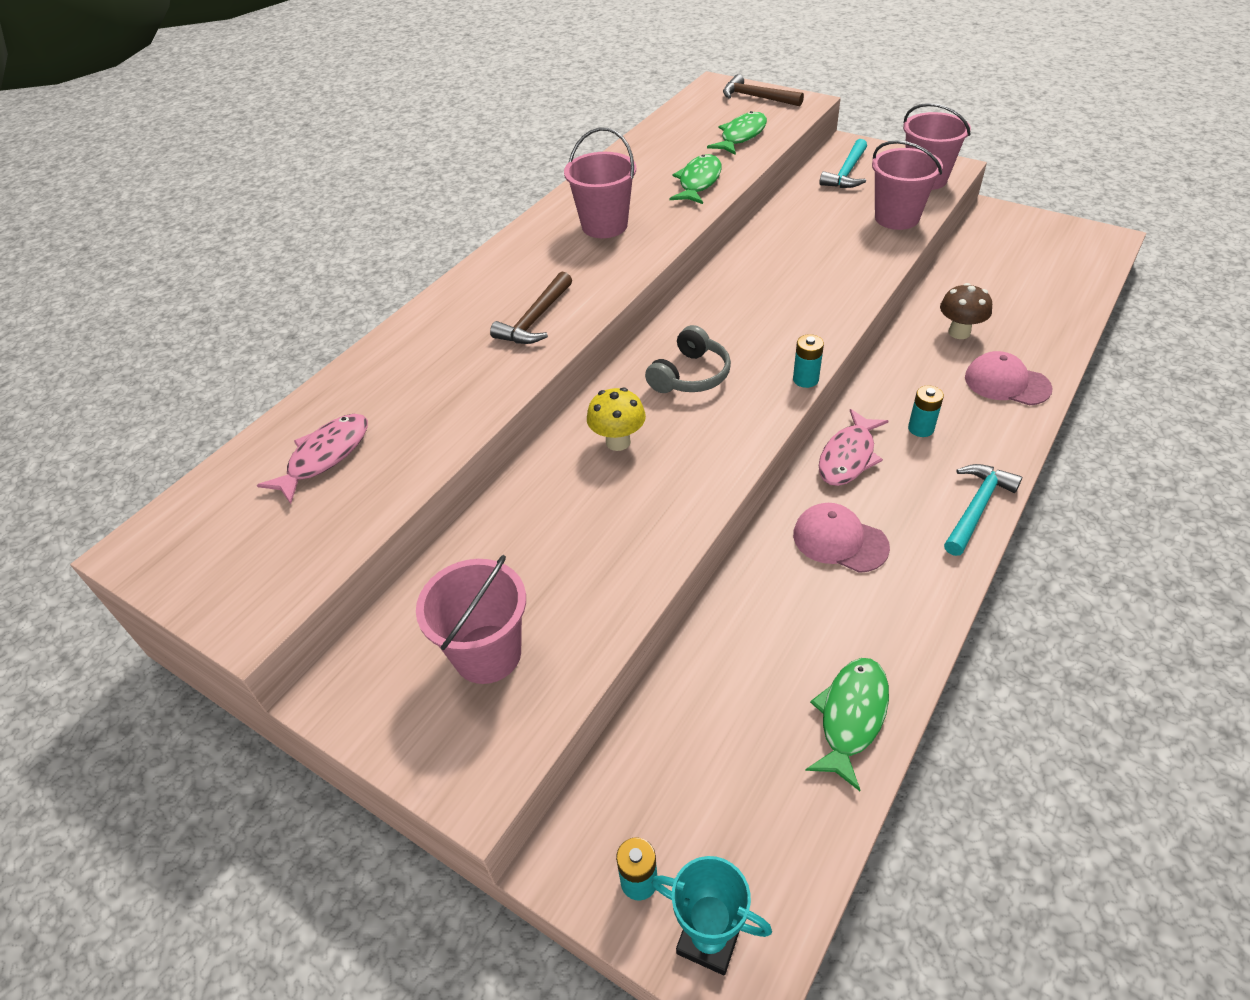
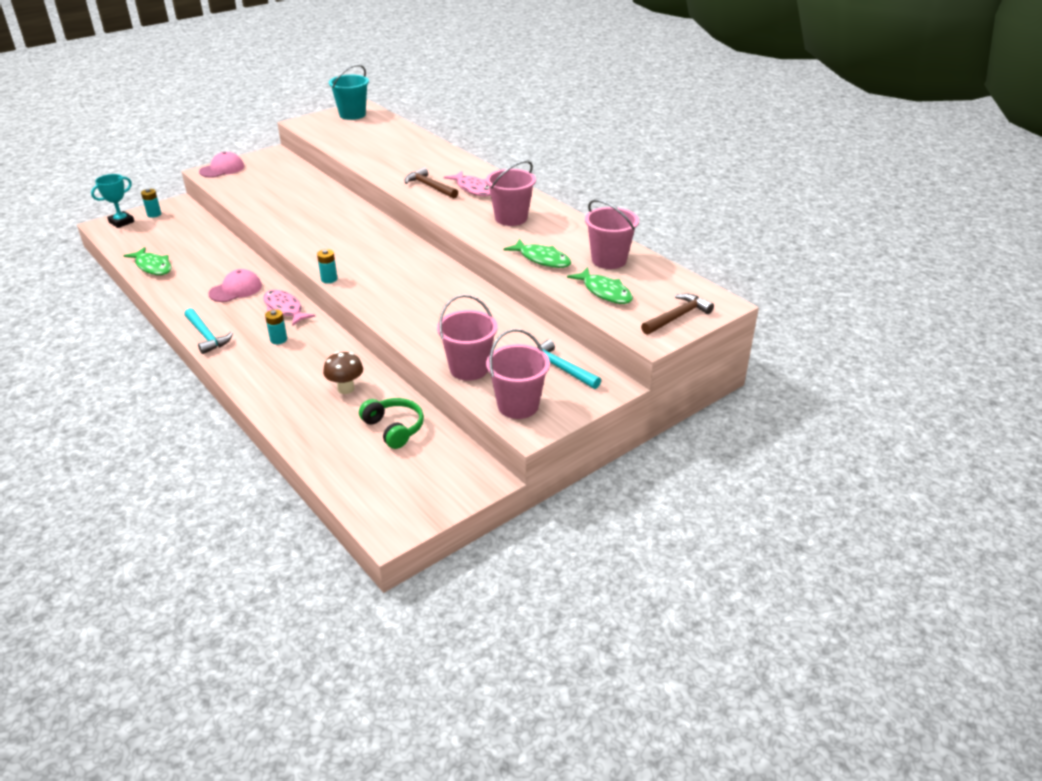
camera: 105 degrees right, 10 degrees down
(191, 544) = (352, 115): none -> turquoise bucket
(325, 456) = (376, 136): pink fish -> pink fish (473, 189)
(487, 654) = (256, 178): pink bucket -> pink bucket (609, 260)
(618, 442) = (340, 219): yellow mushroom -> none
(690, 375) = (369, 247): grey headphones -> none
(986, 279) = (394, 428): none -> green headphones
(1006, 383) = (280, 387): pink cap -> pink cap (222, 169)

